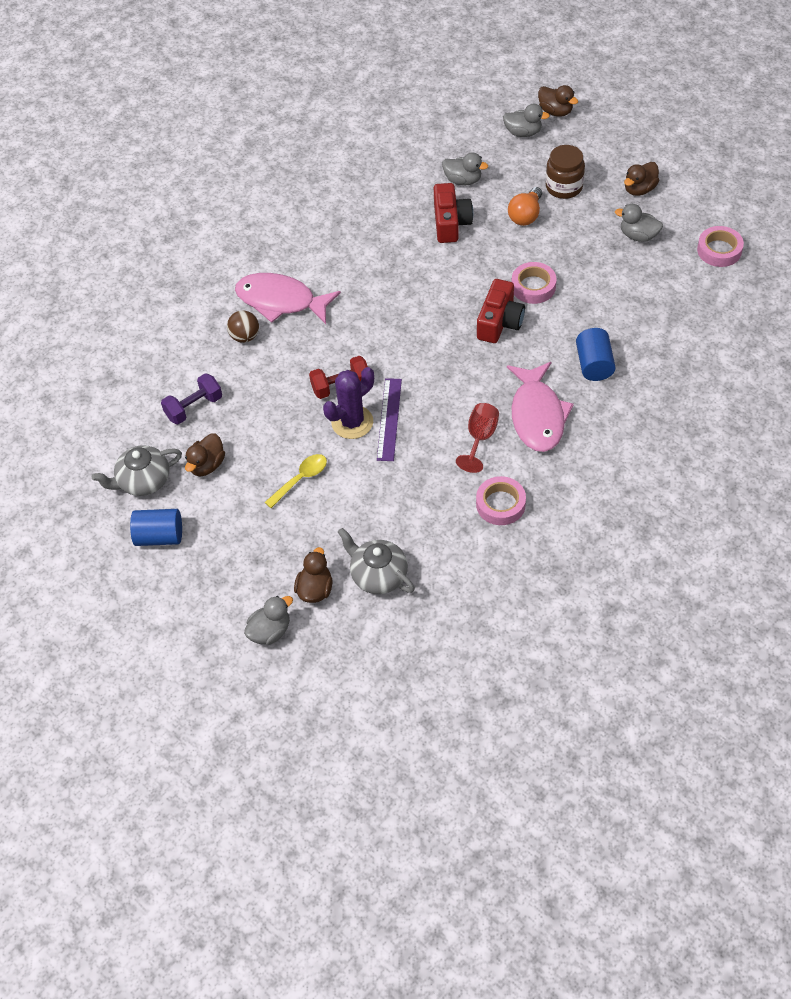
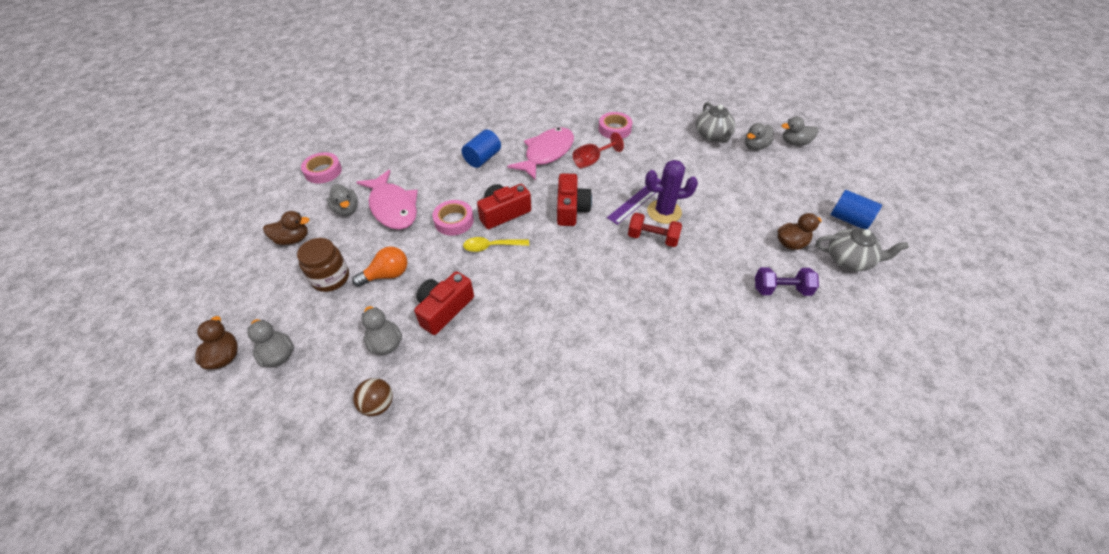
camera: 145 degrees left, 5 degrees down
(245, 336) = (702, 322): brown ball -> brown ball (378, 404)
(281, 301) = (647, 334): pink fish -> pink fish (393, 207)
(301, 479) = (725, 200): yellow spoon -> yellow spoon (491, 246)
(315, 589) = (755, 146): brown duck -> grey duck
(443, 367) = (571, 209): none -> red camera

